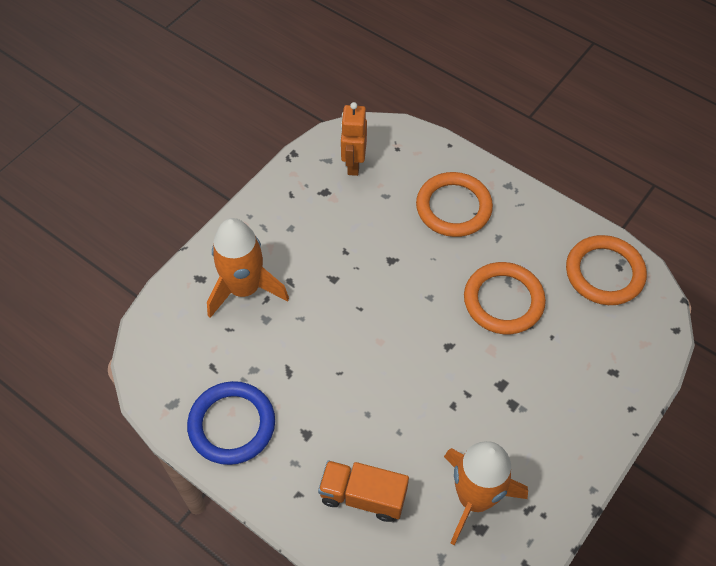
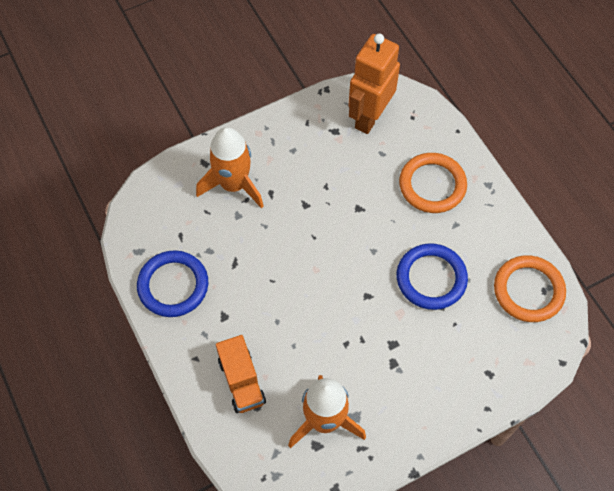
camera: 25 degrees right, 5 degrees up
(353, 164) = (369, 117): orange robot -> orange robot, size x1.60
(363, 496) = (242, 381): orange truck -> orange truck turned 150 degrees counterclockwise
(503, 301) = (431, 278): orange ring -> blue ring

